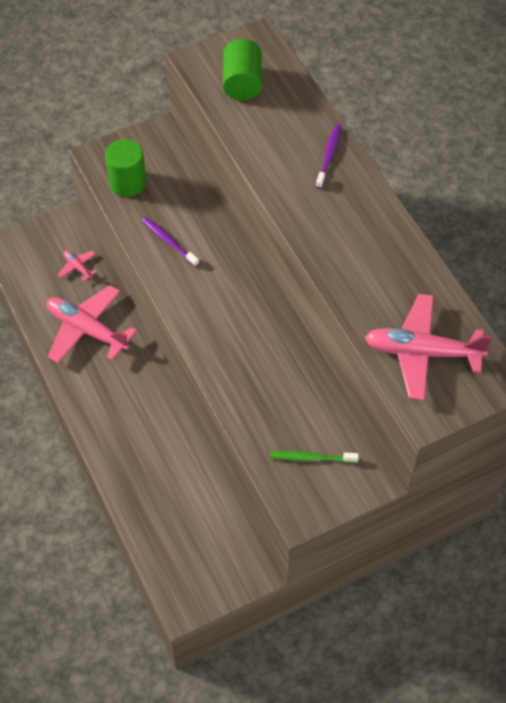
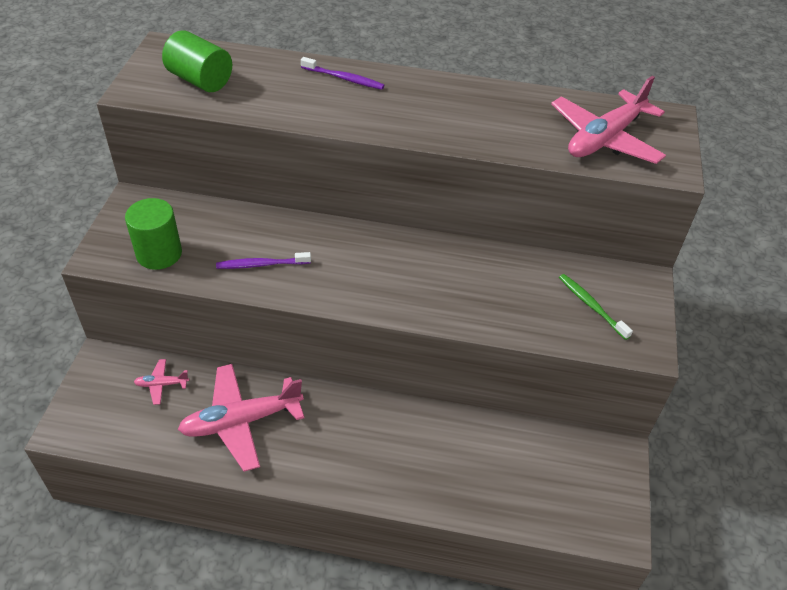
camera: 55 degrees left, 10 degrees down
(311, 458) = (591, 306): green toothbrush -> green toothbrush turned 105 degrees clockwise
(329, 156) = (344, 78): purple toothbrush -> purple toothbrush turned 150 degrees clockwise

